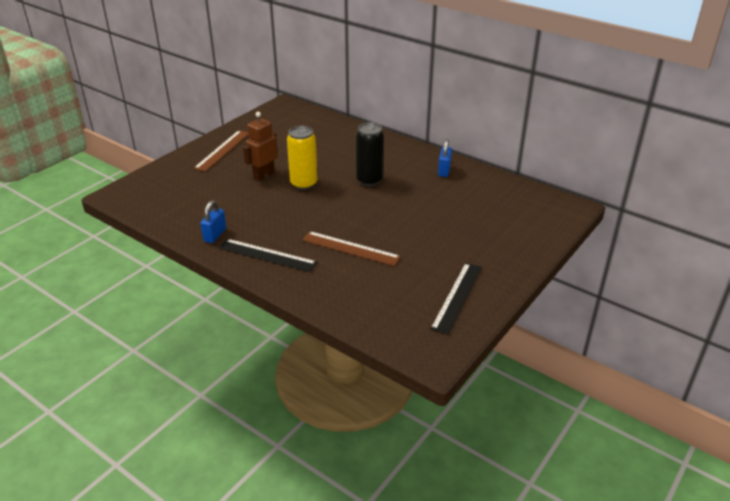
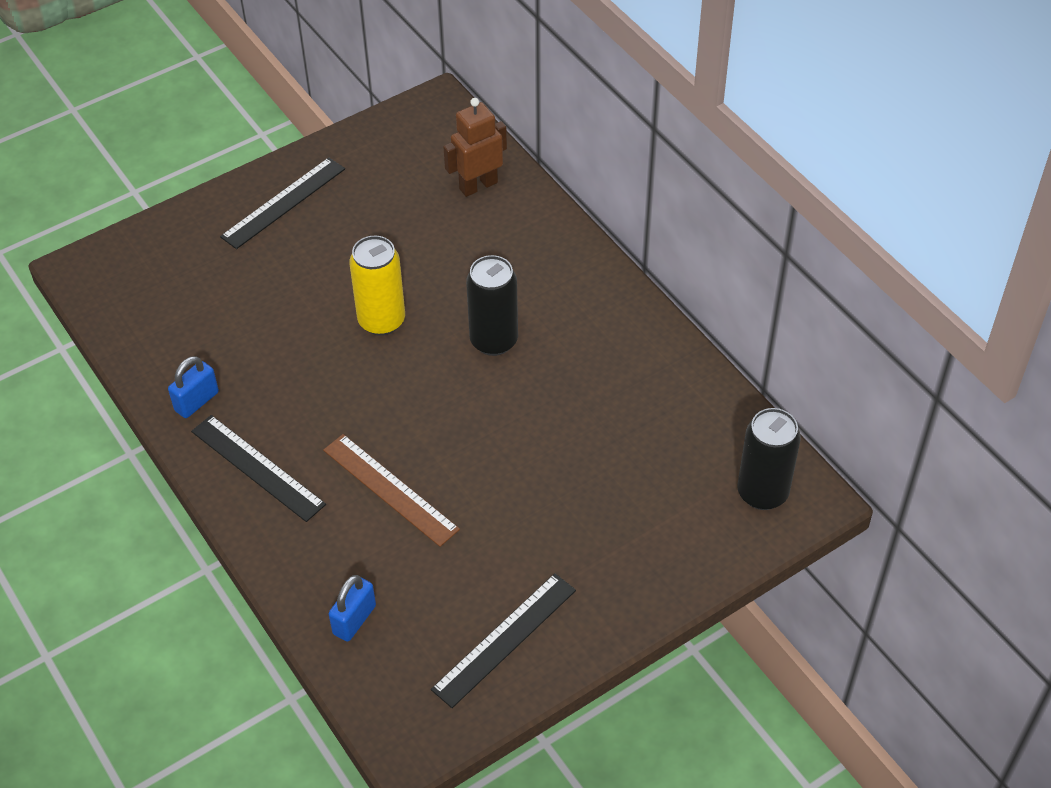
camera: 20 degrees right, 15 degrees up
(222, 150) = (283, 202): brown ruler -> black ruler
(264, 175) = (326, 282): brown robot -> brown robot (478, 185)
(444, 171) = (633, 350): blue padlock -> blue padlock (354, 620)
(547, 209) = (762, 493): none -> black can

